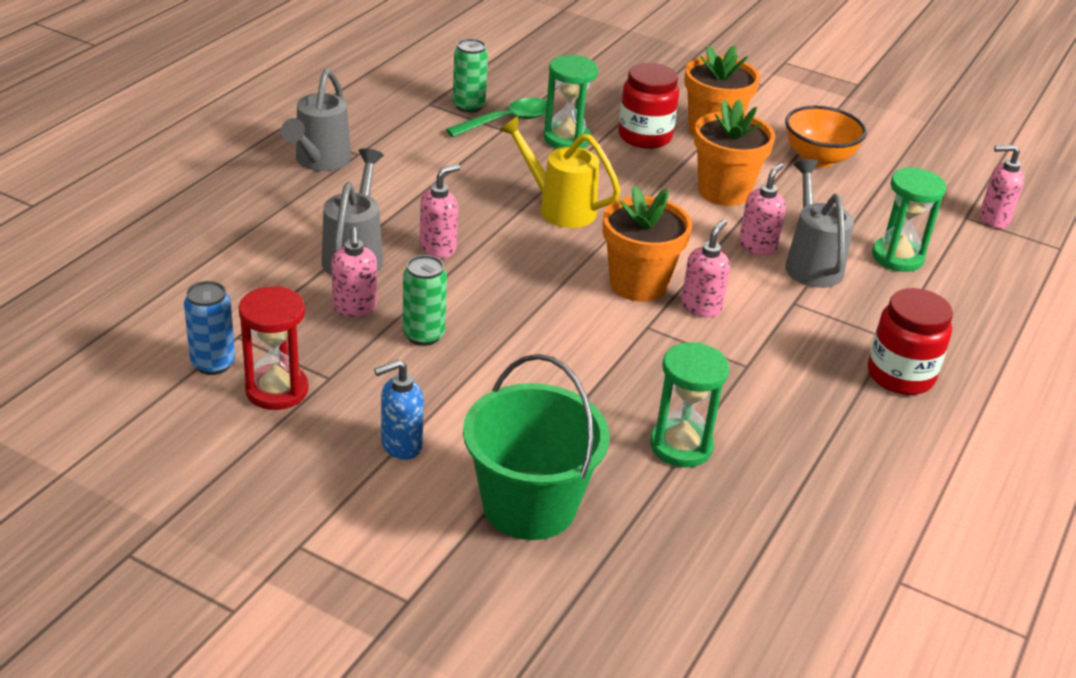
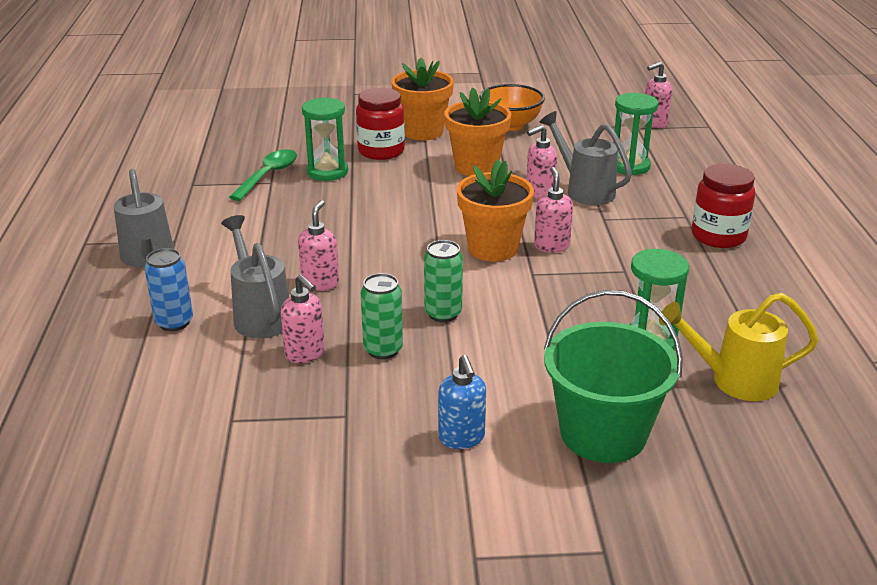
camera: 30 degrees left, 5 degrees down
(213, 364) = (235, 451): blue can -> blue can (174, 322)
(277, 390) = (314, 445): red hourglass -> none
(400, 445) = (461, 438): blue soap dispenser -> blue soap dispenser turned 45 degrees counterclockwise
(468, 106) = (226, 175): green can -> green can (443, 313)
(559, 208) = (377, 220): yellow watering can -> yellow watering can (733, 381)
(757, 246) = (539, 193): pink soap dispenser -> pink soap dispenser turned 120 degrees counterclockwise

